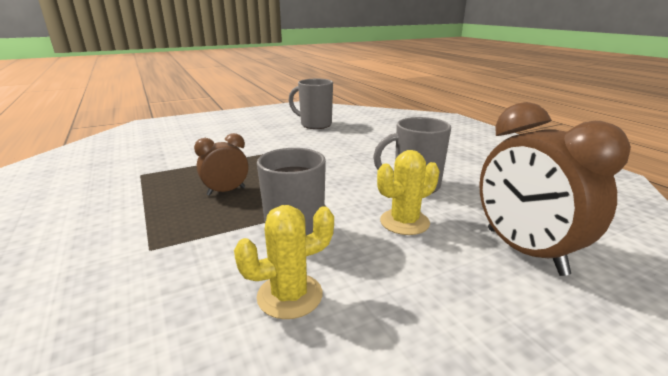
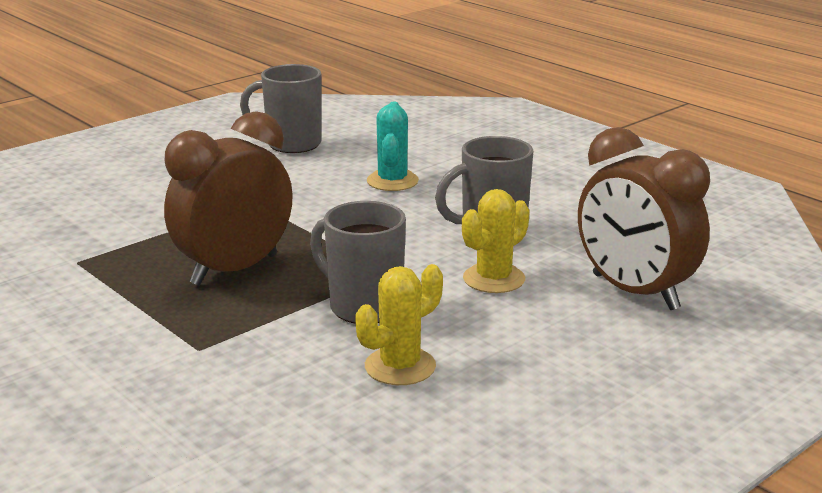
camera: 15 degrees left, 0 degrees up
(226, 191) = (234, 270): brown clock -> brown clock, size x1.86
(361, 148) = (392, 181): none -> turquoise cactus

